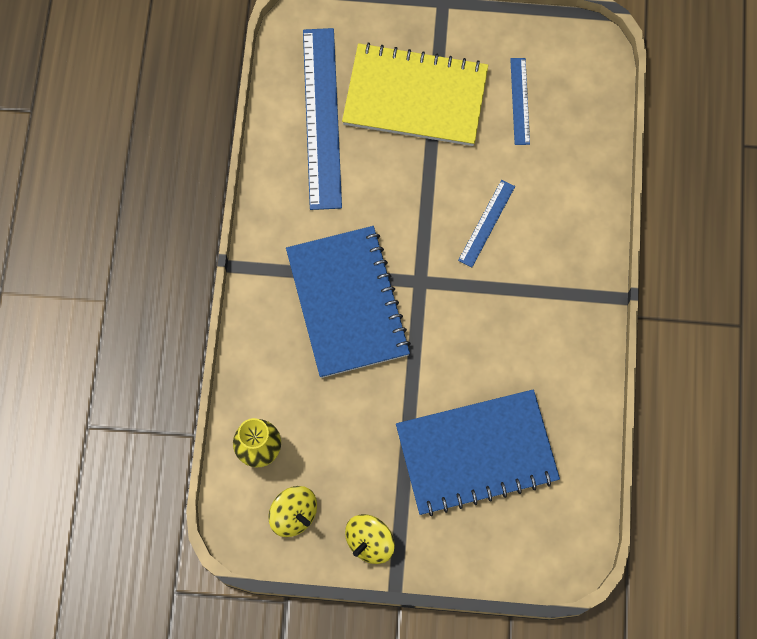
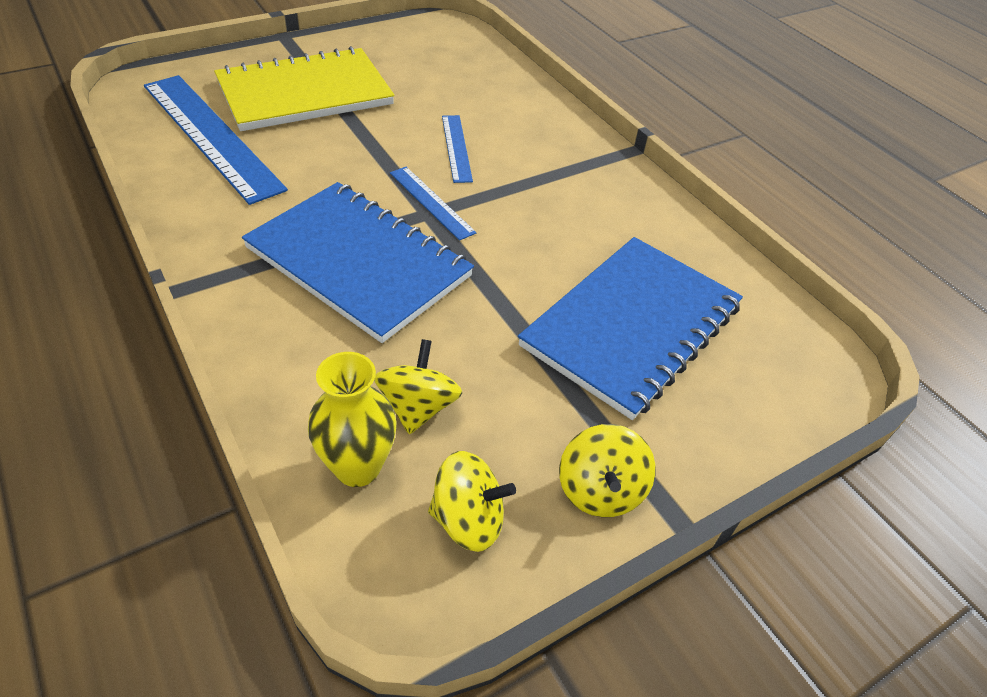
camera: 40 degrees left, 25 degrees down
(313, 433) = (418, 407): none -> yellow spinning top
(519, 101) = (410, 67): blue ruler -> blue ruler (431, 202)

